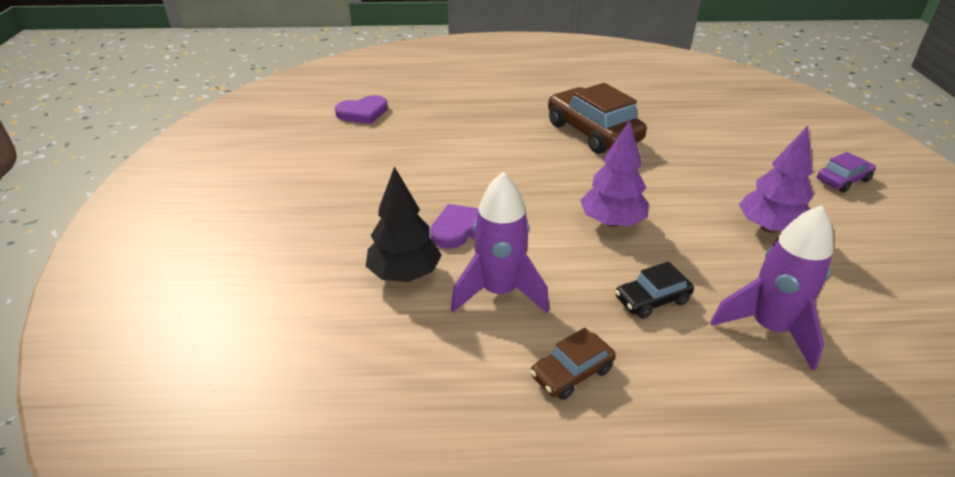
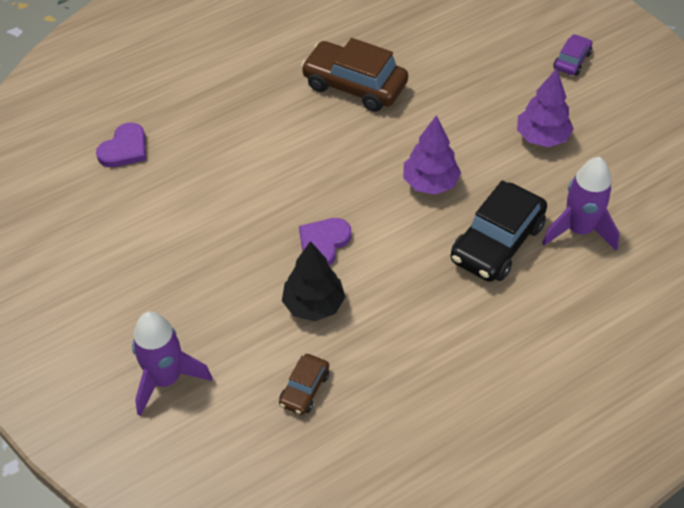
camera: 30 degrees left, 15 degrees up
(499, 292) = (392, 287): purple rocket -> purple rocket (166, 379)
(572, 373) = (480, 325): brown car -> brown car (304, 389)
(652, 300) = (497, 242): black car -> black car, size x1.95

